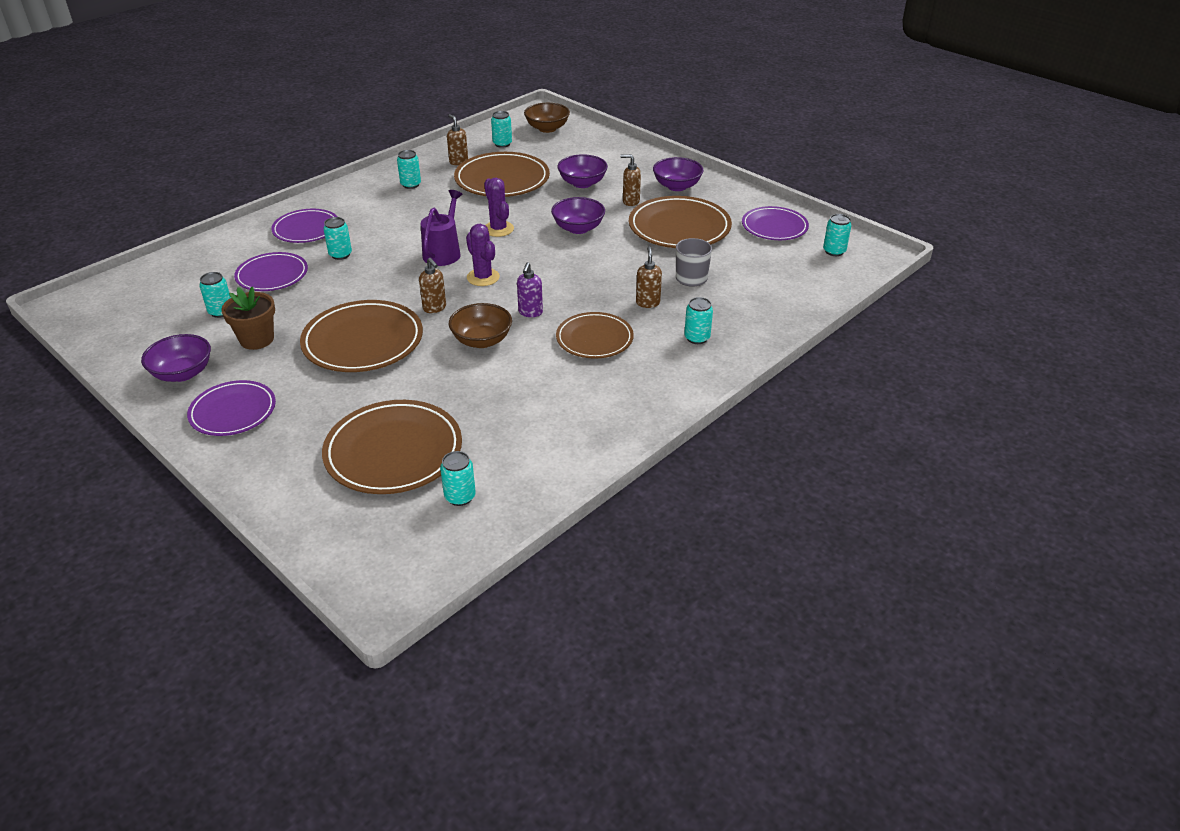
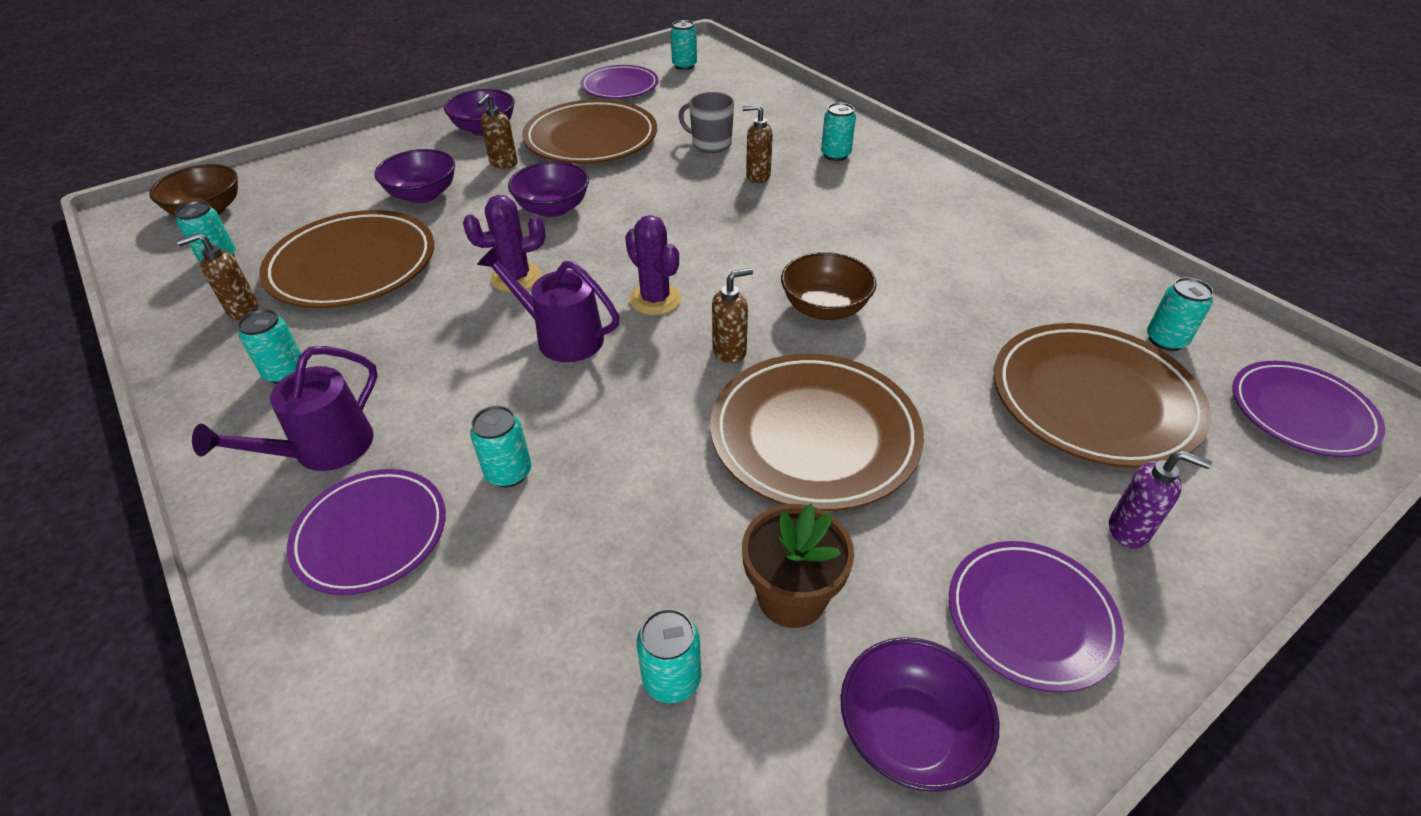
camera: 80 degrees left, 5 degrees up
(272, 275) = (546, 587): purple plate -> purple plate (1301, 413)
(358, 207) = (324, 449): none -> purple watering can
(483, 277) = (655, 299): purple cactus -> purple cactus turned 75 degrees clockwise
(530, 312) = (761, 262): purple soap dispenser -> purple soap dispenser (1129, 530)
(594, 339) = (830, 218): brown plate -> none

